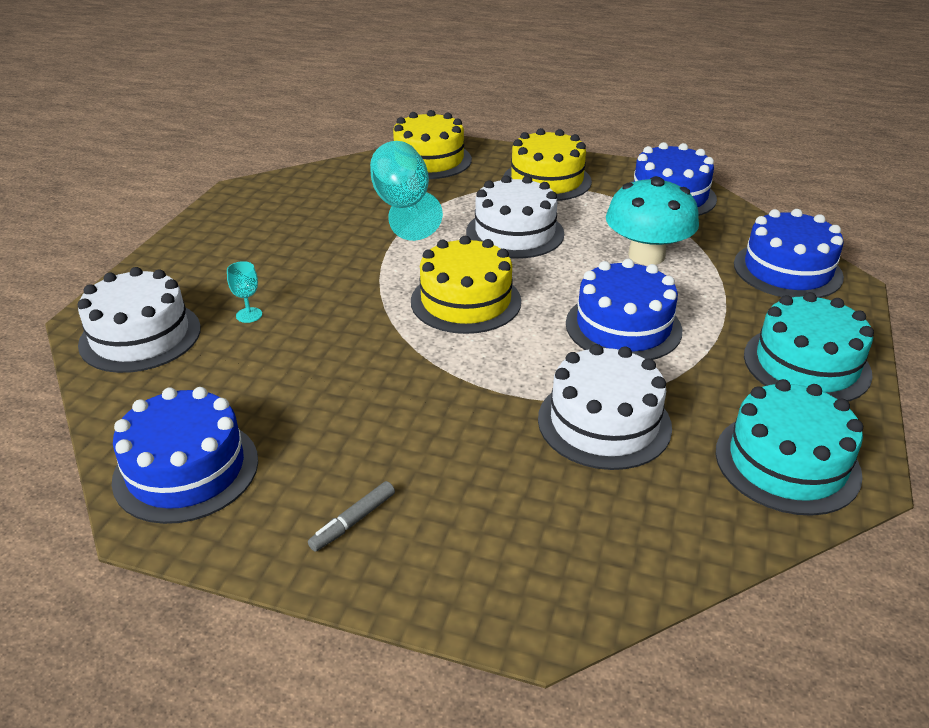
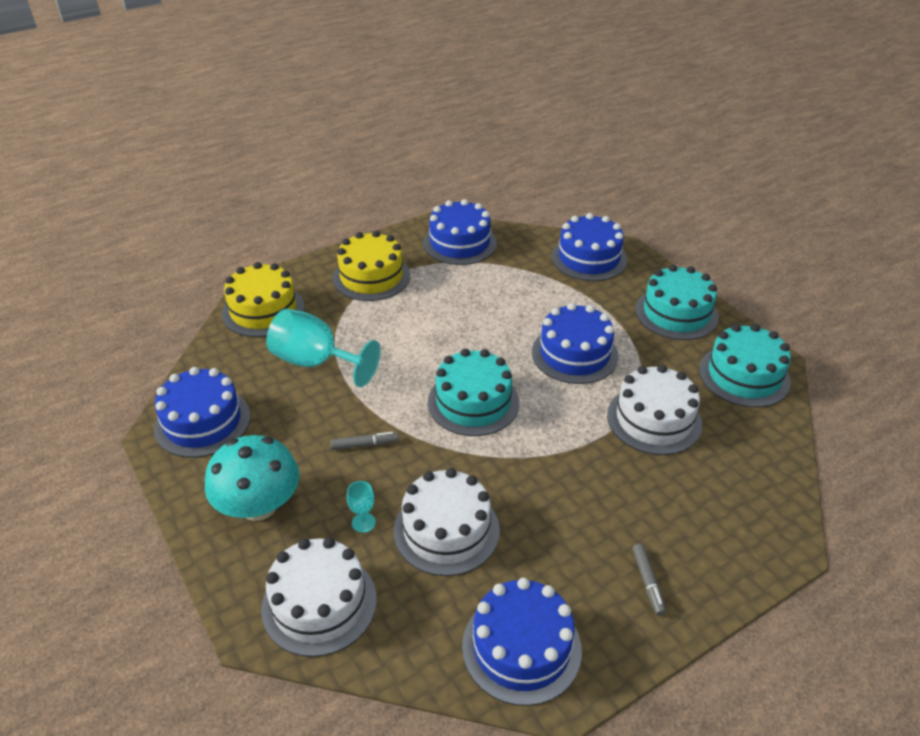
camera: 50 degrees left, 5 degrees up
(274, 198) = (202, 422): none -> blue cake
(338, 273) = (364, 444): none -> grey marker
(466, 301) = (473, 402): yellow cake -> turquoise cake
(515, 233) = (419, 331): white cake -> white cake (446, 530)
(646, 255) = (513, 296): turquoise mushroom -> turquoise mushroom (259, 506)

